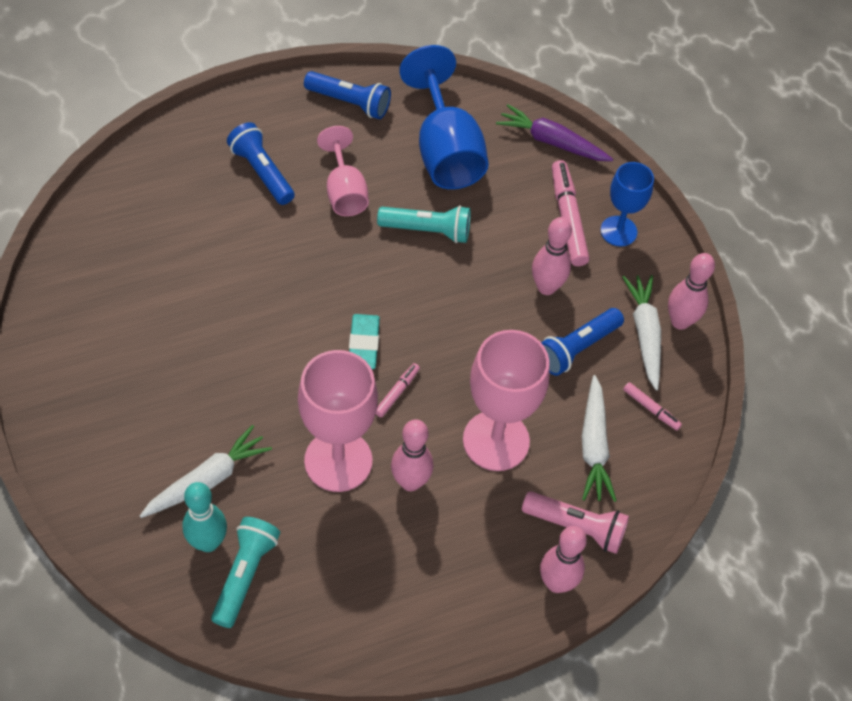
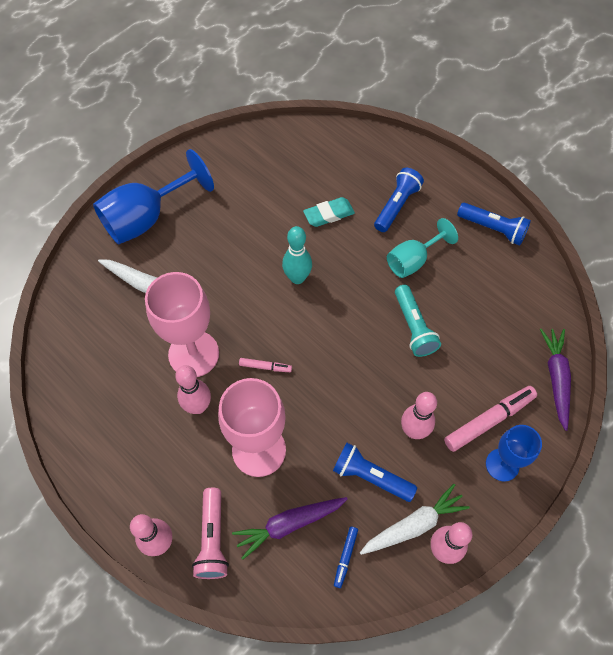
camera: 70 degrees right, 5 degrees up
(208, 542) = (101, 306): turquoise bowling pin -> turquoise bowling pin (297, 278)
(245, 575) = (87, 337): turquoise flashlight -> none
(344, 192) = (413, 260): pink goblet -> turquoise goblet
(349, 102) = (492, 229): blue flashlight -> blue flashlight turned 60 degrees counterclockwise
(363, 344) = (293, 329): turquoise eraser -> turquoise eraser (328, 214)
(445, 151) = (493, 308): blue goblet -> blue goblet (146, 218)
(594, 446) = (289, 524): white carrot -> purple carrot
(651, 409) = (345, 557): pink marker -> blue marker

